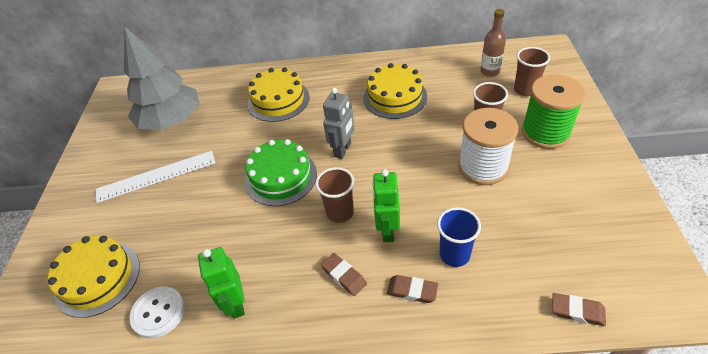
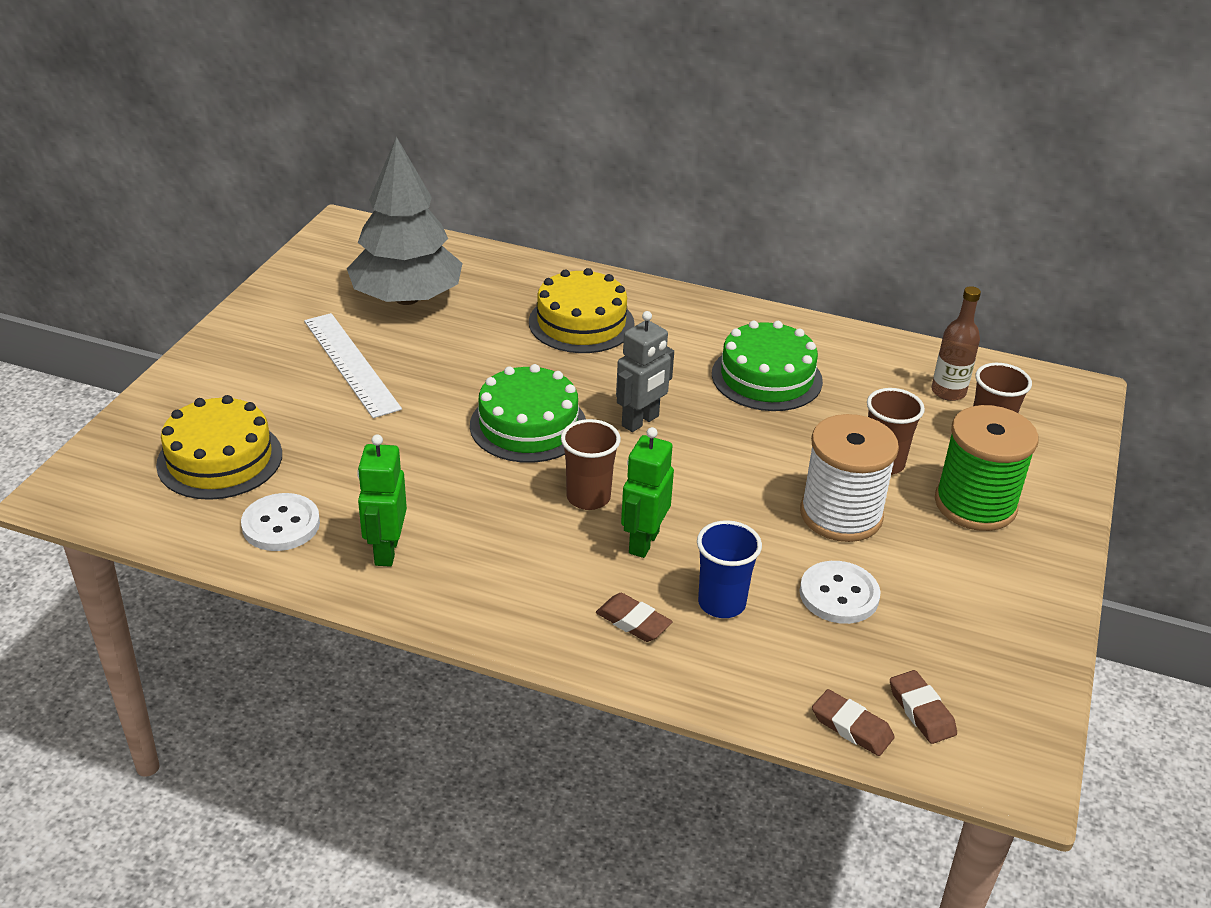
camera: 15 degrees right, 10 degrees down
(156, 176) = (351, 364): white ruler -> white ruler turned 60 degrees clockwise
(344, 276) = (549, 572): brown eraser -> brown eraser (921, 711)
(395, 97) = (766, 377): yellow cake -> green cake
(513, 220) = (839, 595): none -> white button

